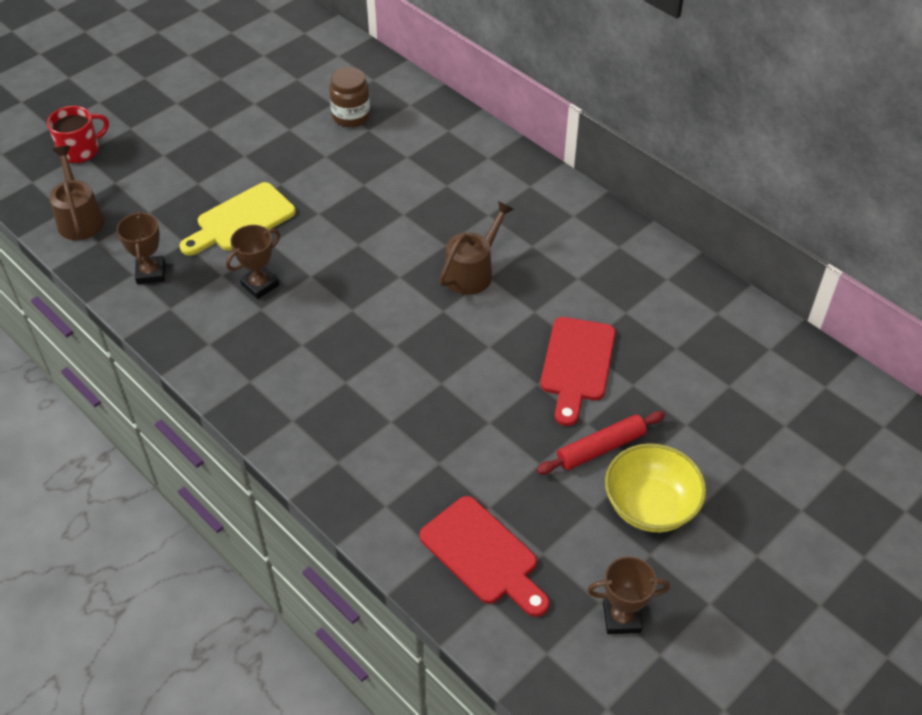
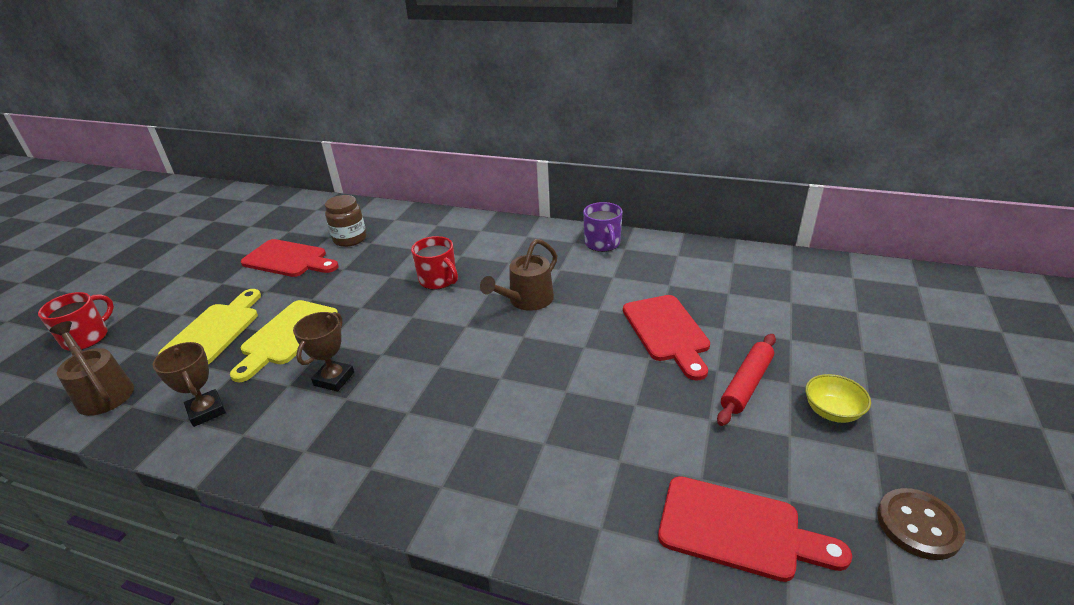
camera: 25 degrees left, 15 degrees down
(184, 187) = (215, 331): none -> yellow cutting board
(281, 121) = (288, 259): none -> red cutting board
(406, 210) = (438, 280): none -> red mug
(473, 271) = (526, 301): brown watering can -> brown watering can turned 150 degrees counterclockwise
(601, 230) = (602, 244): none -> purple mug
(621, 618) = (918, 525): brown trophy -> brown button
(650, 506) = (832, 411): yellow bowl -> yellow bowl, size x0.59

